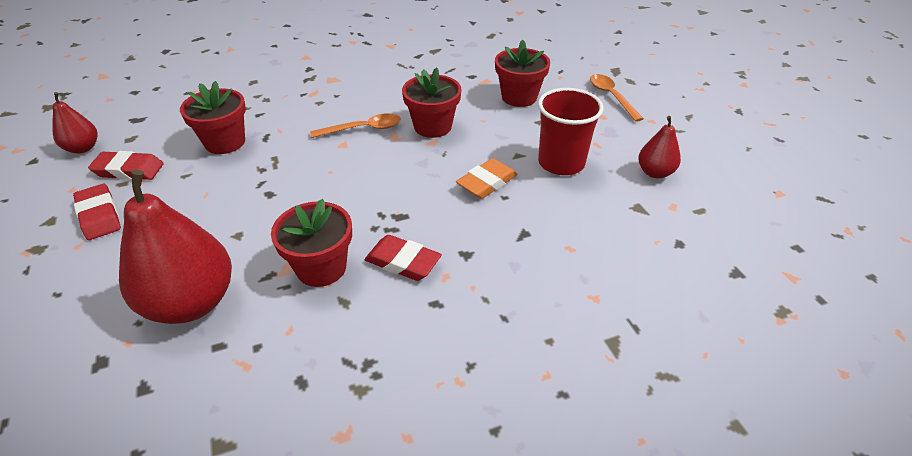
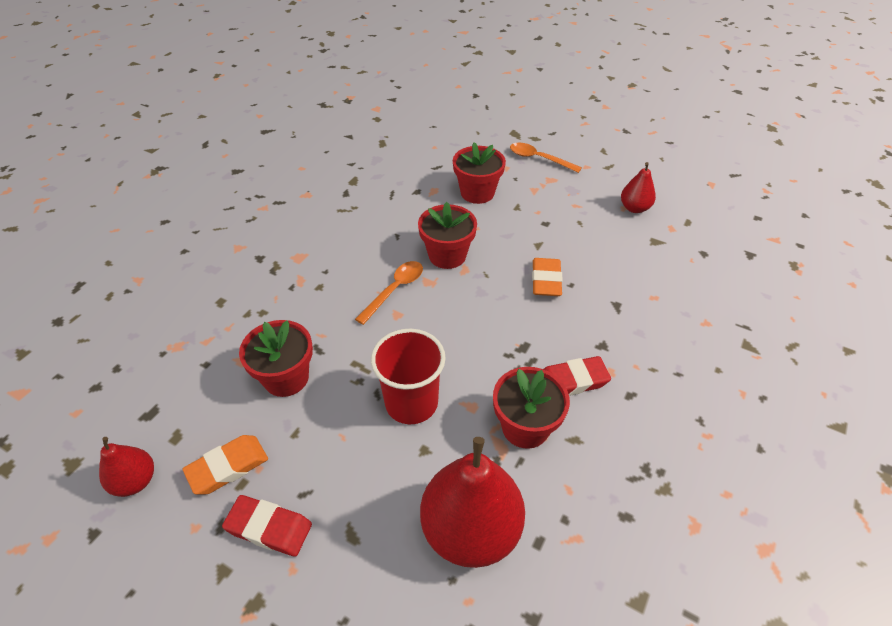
camera: 40 degrees left, 5 degrees up
(129, 170) = (228, 467): red eraser -> orange eraser
(561, 163) = (573, 234): red cup -> red cup (411, 403)

